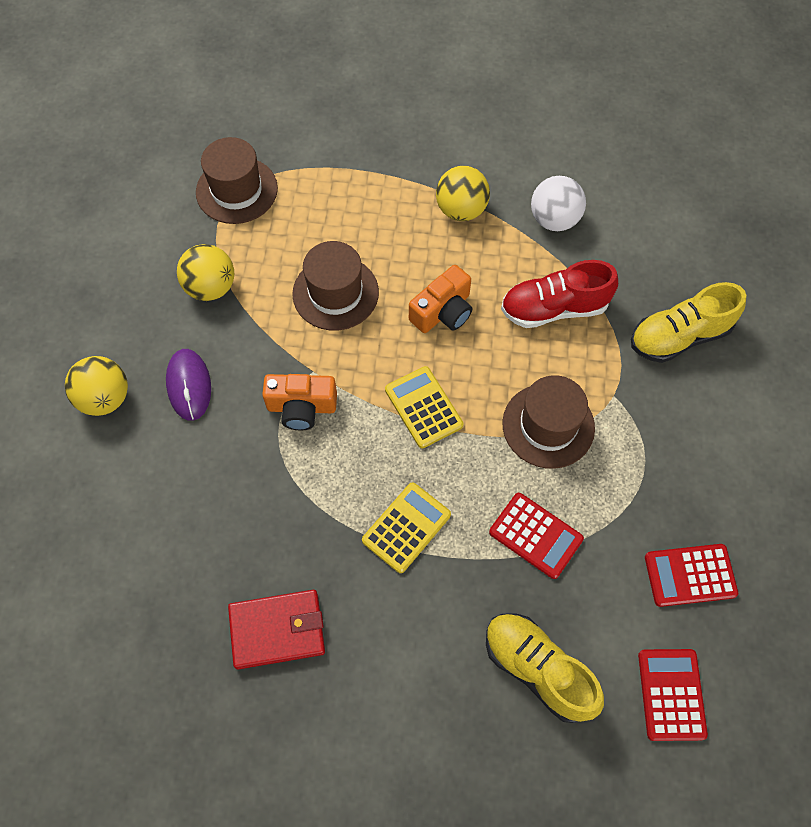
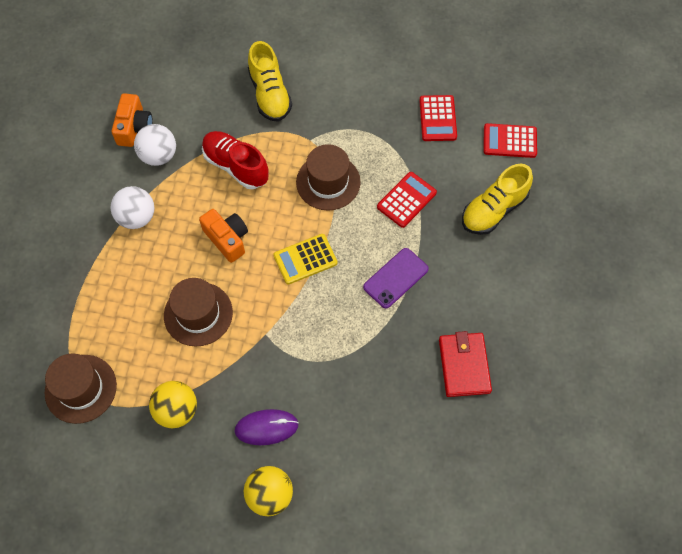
camera: 85 degrees left, 0 degrees up
(301, 407) = (295, 343): orange camera -> orange camera (134, 127)
(406, 527) = (395, 278): yellow calculator -> purple phone
(461, 210) = (137, 217): yellow ball -> white ball
(554, 308) = (236, 166): red shoe -> red shoe turned 135 degrees clockwise

